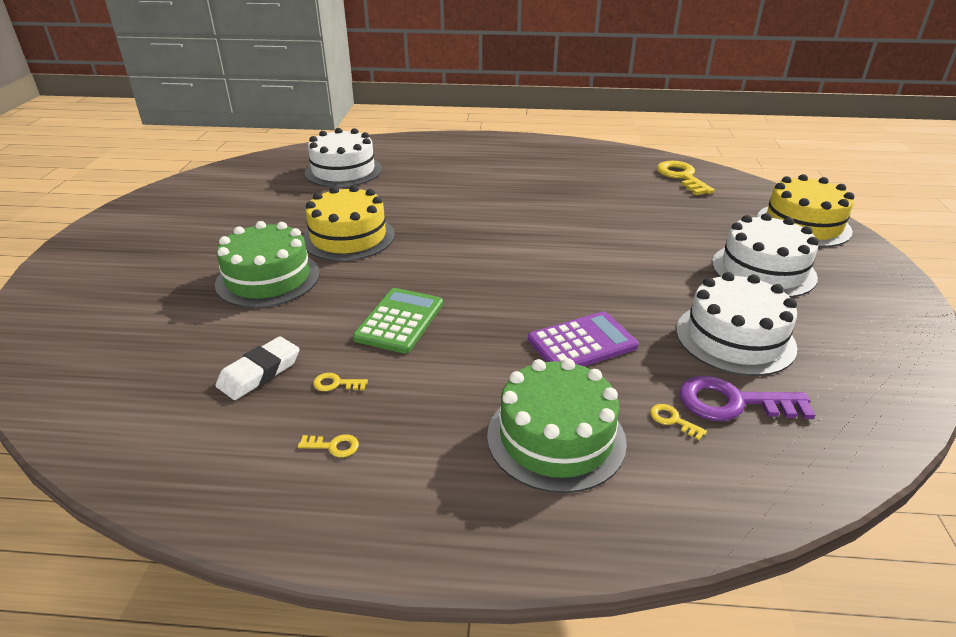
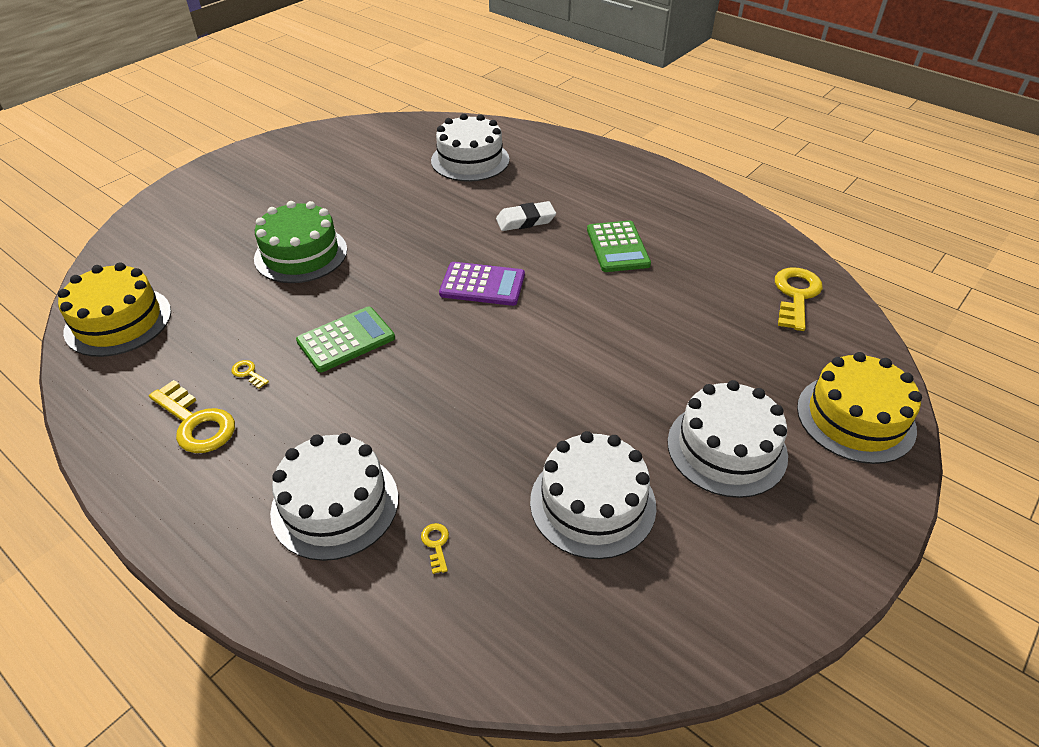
camera: 35 degrees right, 10 degrees up
(259, 373) = (214, 338): white eraser -> white eraser (525, 220)
(333, 446) = (196, 423): yellow key -> yellow key, size x2.27
(348, 237) = (397, 237): yellow cake -> yellow cake (118, 321)
(534, 188) = (617, 247): none -> green calculator
(556, 438) = (335, 504): green cake -> white cake
(582, 343) = (455, 434): purple calculator -> purple calculator (482, 285)
(732, 402) = (505, 560): purple key -> none

